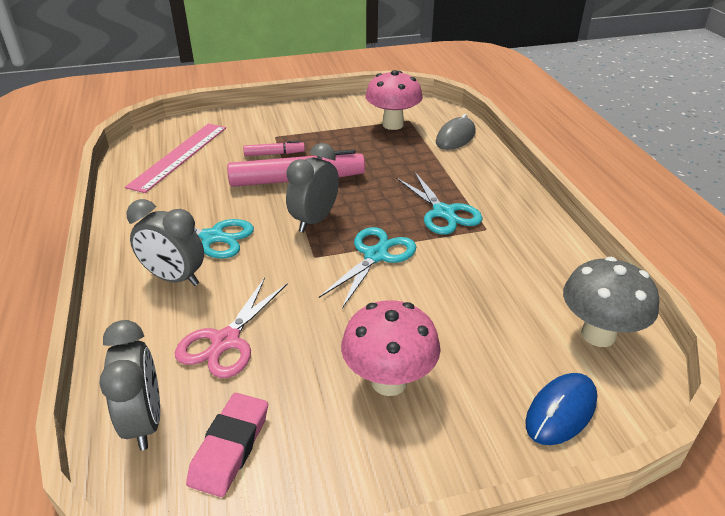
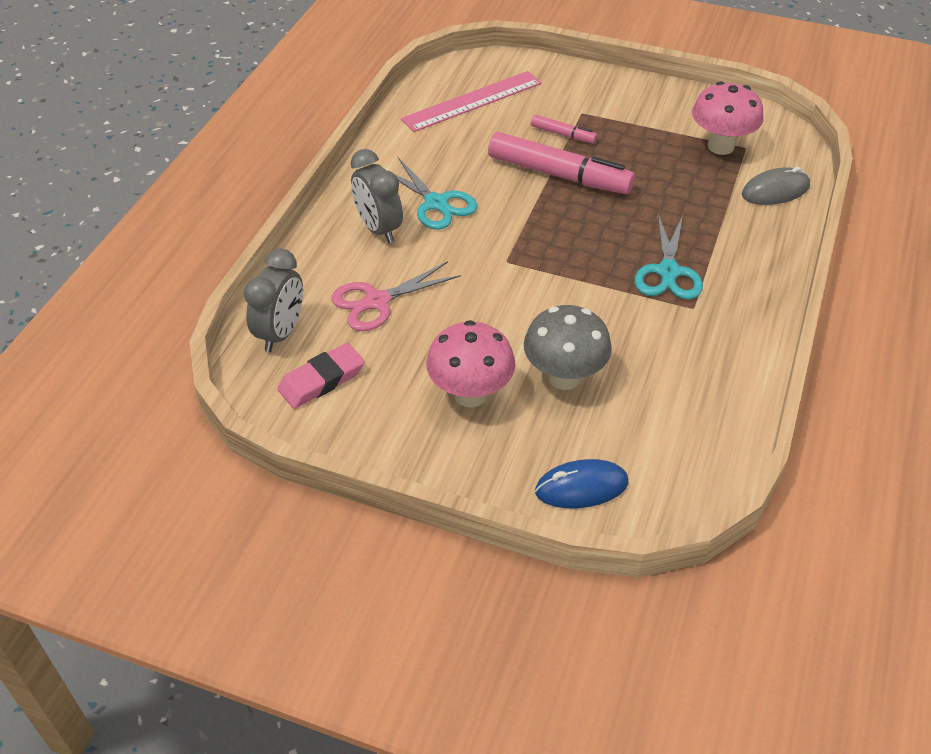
camera: 35 degrees right, 10 degrees up
(314, 220) = (537, 225): grey clock -> none
(375, 256) = (560, 285): turquoise scissors -> none
(598, 335) = (686, 451): grey mushroom -> grey mushroom (564, 377)

